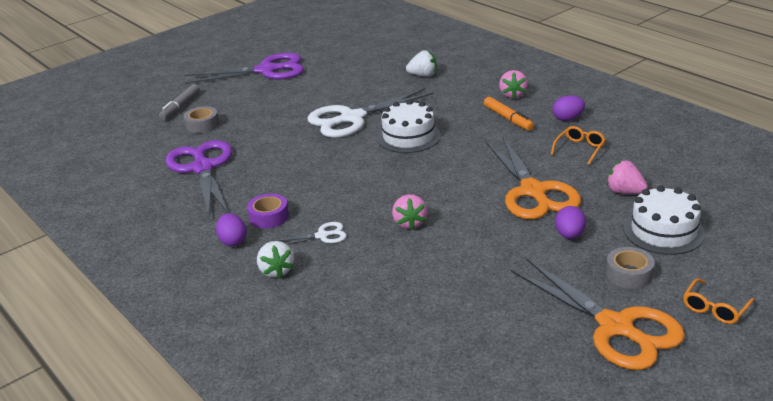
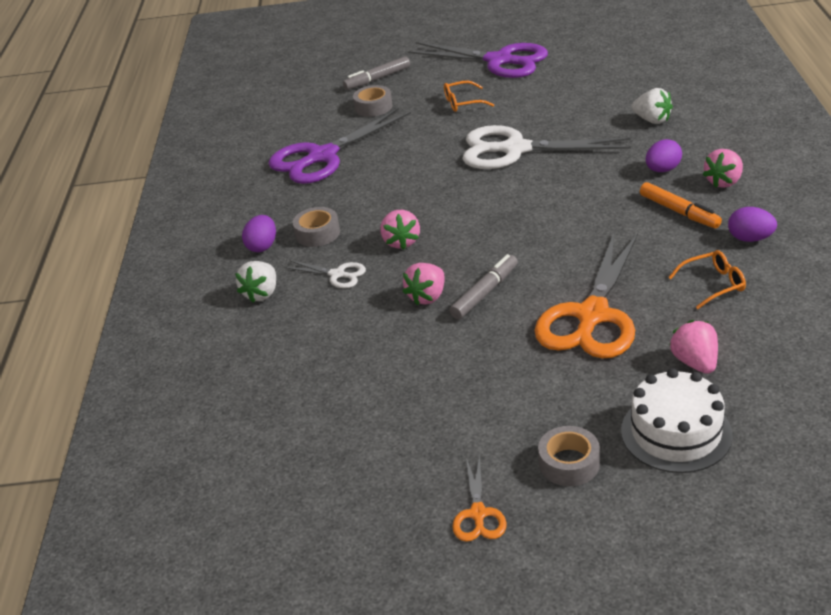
camera: 40 degrees right, 5 degrees up
(203, 168) = (322, 156): purple scissors -> purple scissors turned 150 degrees counterclockwise
(269, 217) = (317, 233): purple tape -> grey tape
(344, 198) = (401, 242): none -> pink strawberry
(408, 137) = (545, 194): white cake -> none
(446, 205) = (485, 292): none -> grey marker
(508, 118) = (679, 212): orange marker -> orange marker turned 45 degrees counterclockwise
(569, 235) = (565, 386): purple egg -> purple egg (662, 170)
(615, 327) = (478, 514): orange scissors -> orange scissors, size x0.46
(715, 308) = (609, 554): orange glasses -> orange glasses (462, 103)

